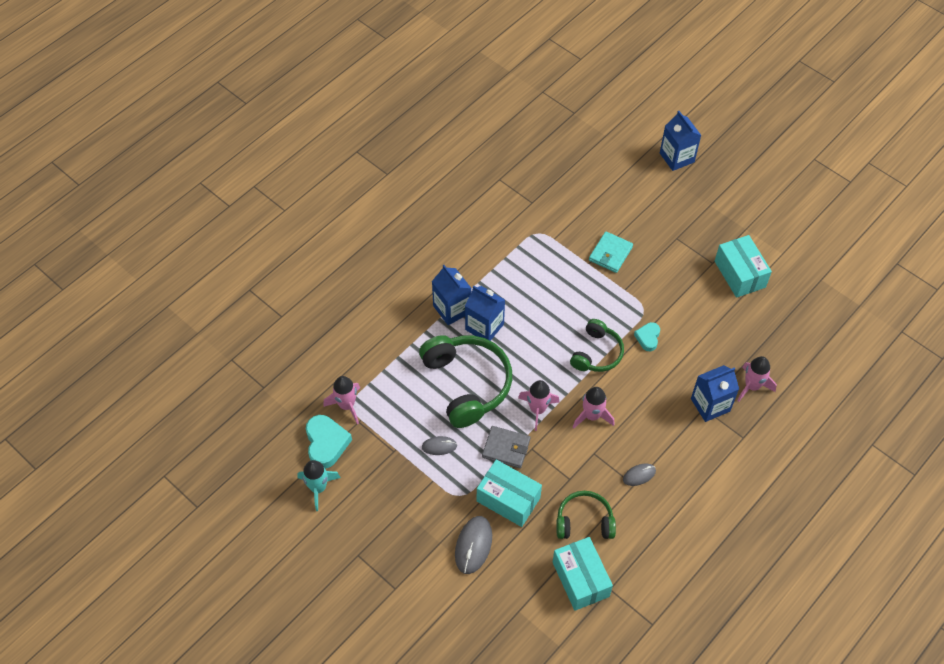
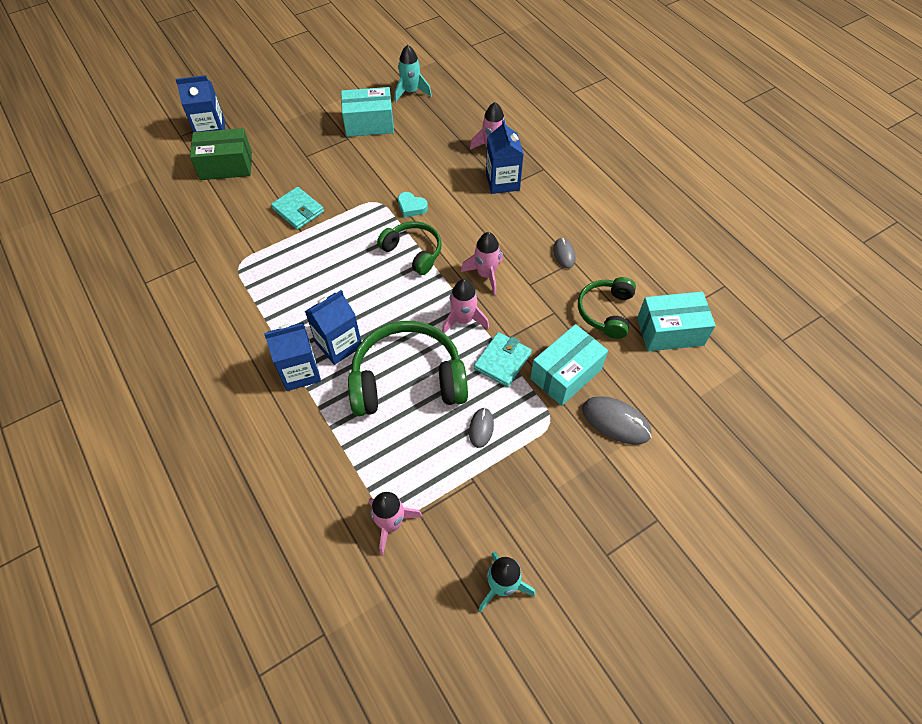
camera: 75 degrees left, 0 degrees up
(326, 443) = (439, 562): turquoise heart -> none
(506, 448) = (502, 361): grey wallet -> turquoise wallet
(640, 184) = (226, 166): none -> green box
(800, 296) = (411, 92): none -> turquoise rocket

